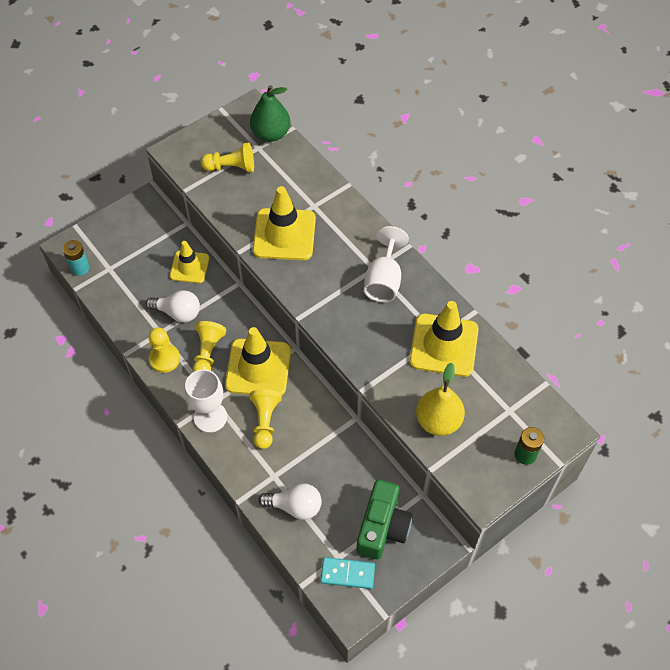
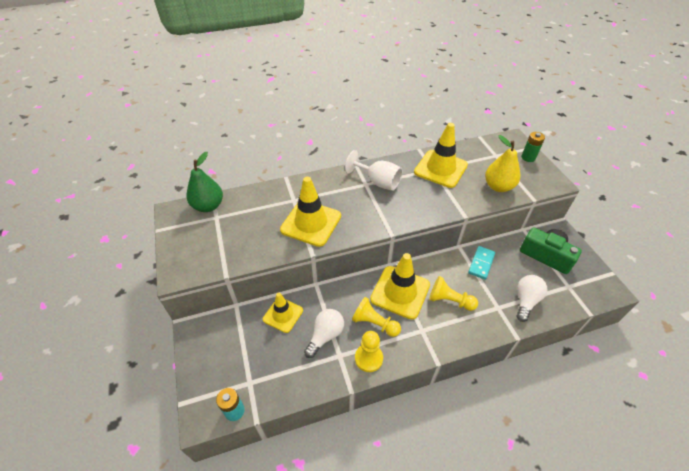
camera: 70 degrees left, 10 degrees down
(210, 417) = (436, 337): white goblet -> none
(231, 167) = (224, 238): yellow pawn -> none
(347, 573) = (581, 284): turquoise domino -> turquoise domino (481, 263)

